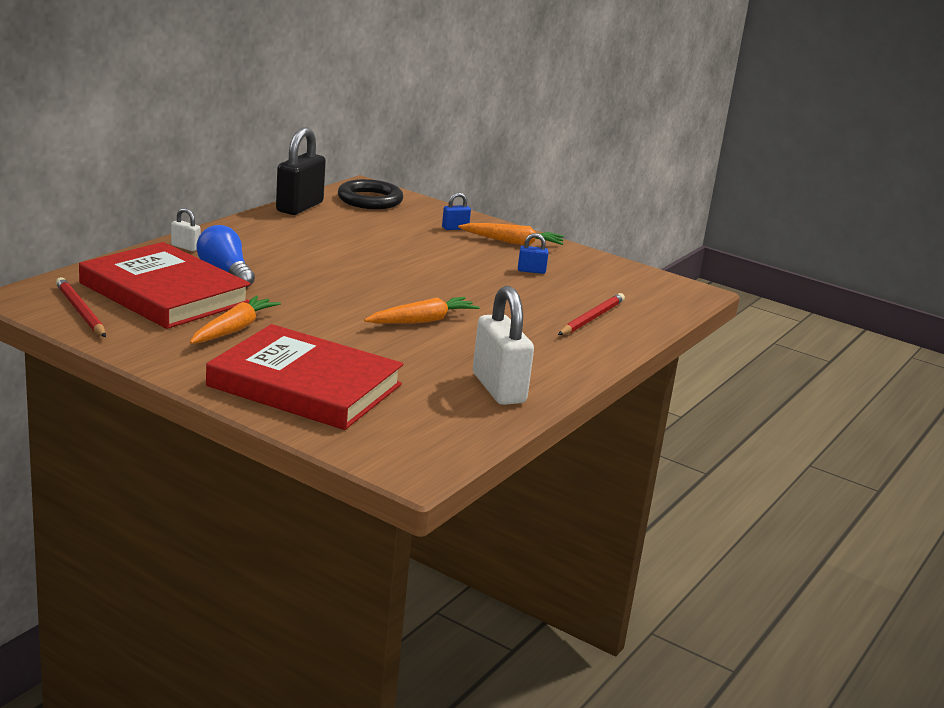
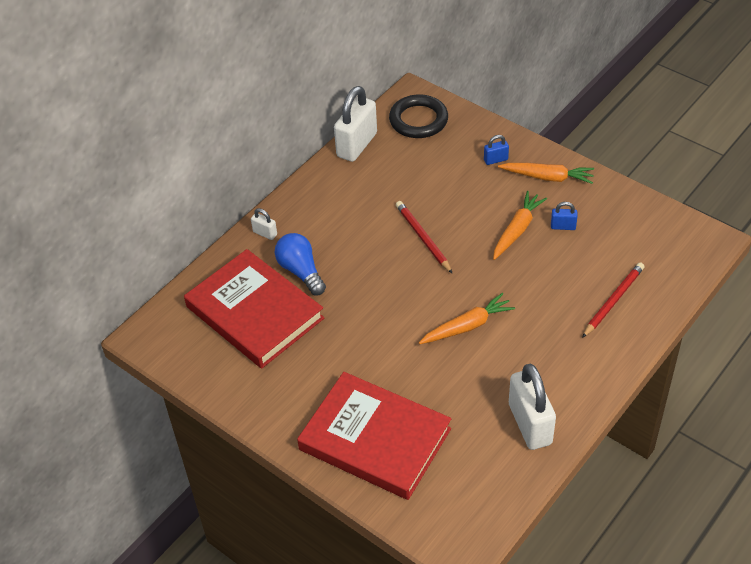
camera: 10 degrees right, 25 degrees up
(80, 311) = (193, 351): red pencil -> red pencil (423, 238)
(234, 329) = (314, 362): orange carrot -> orange carrot (517, 230)
(299, 207) = (357, 145): black padlock -> white padlock

